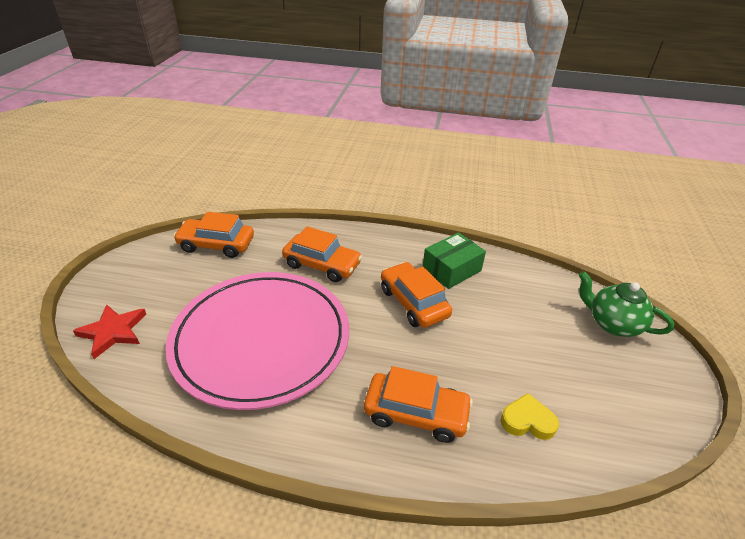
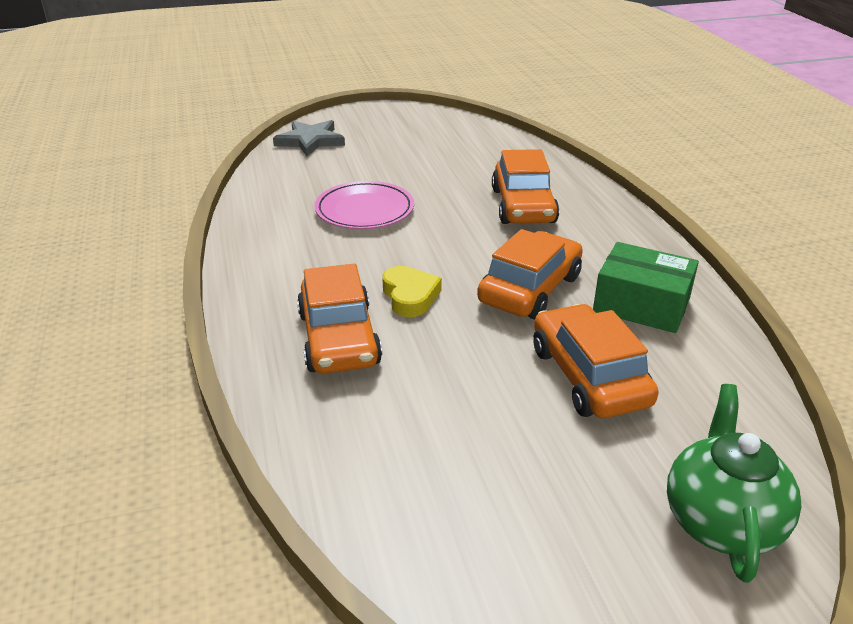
camera: 65 degrees right, 5 degrees down
(113, 332) = (310, 141): red star -> grey star
(216, 245) = (478, 139): orange car -> orange car (588, 376)
(261, 340) = (364, 210): pink plate -> pink plate, size x0.46
(527, 421) = (394, 440): yellow heart -> yellow heart (410, 296)

